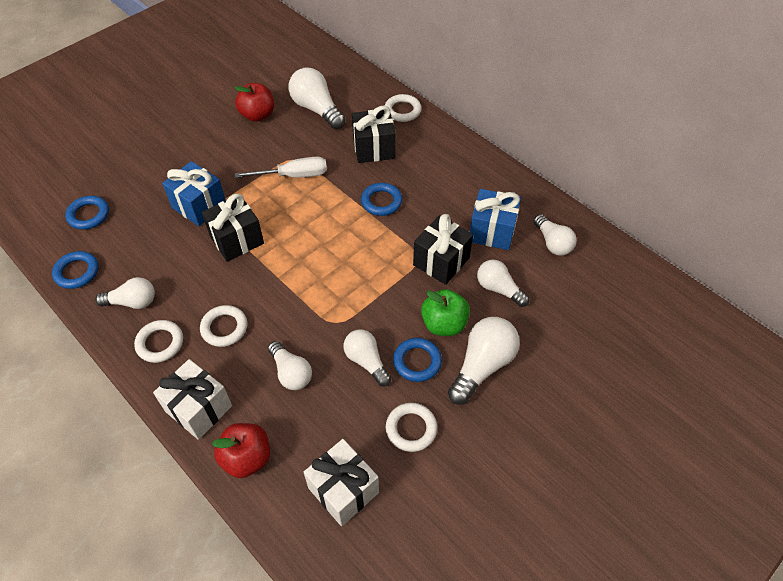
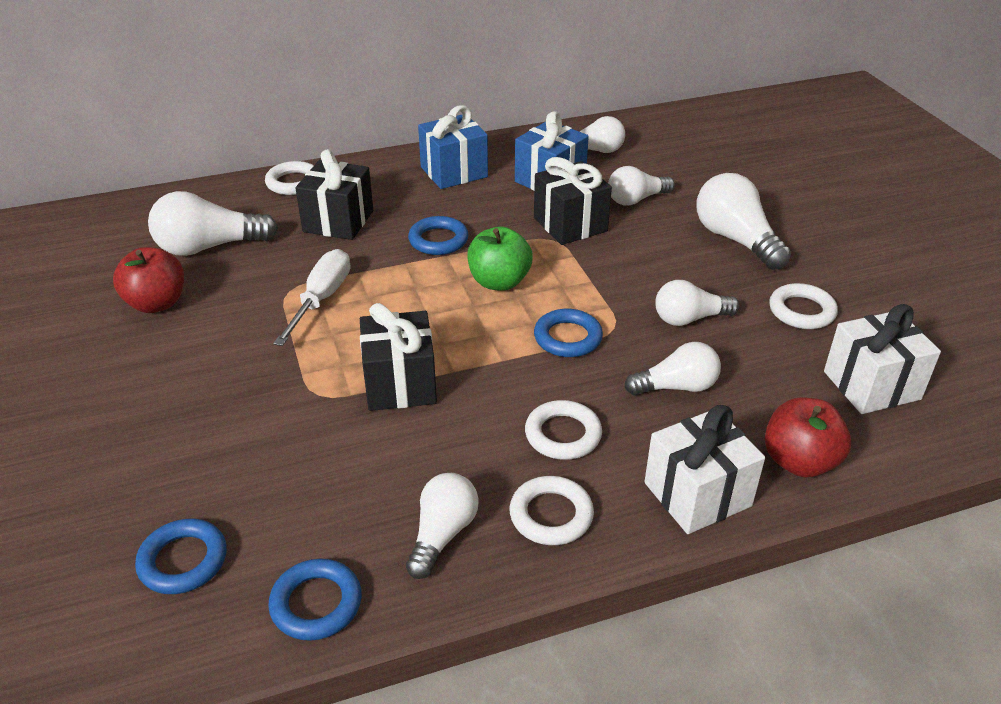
camera: 65 degrees left, 15 degrees down
(199, 206) = (293, 409): blue gift -> blue gift (454, 172)
(417, 362) = (709, 281): blue ring -> blue ring (567, 338)
(444, 324) = (664, 248): green apple -> green apple (499, 282)

